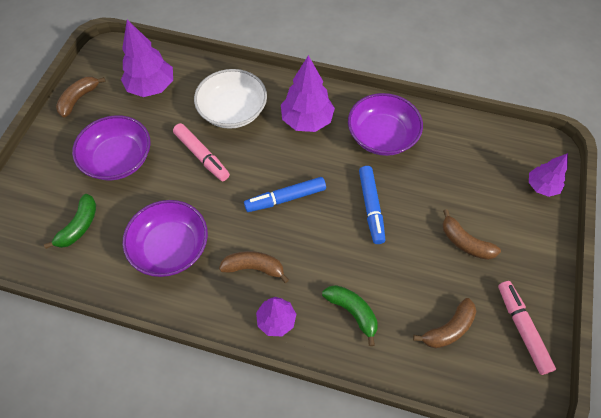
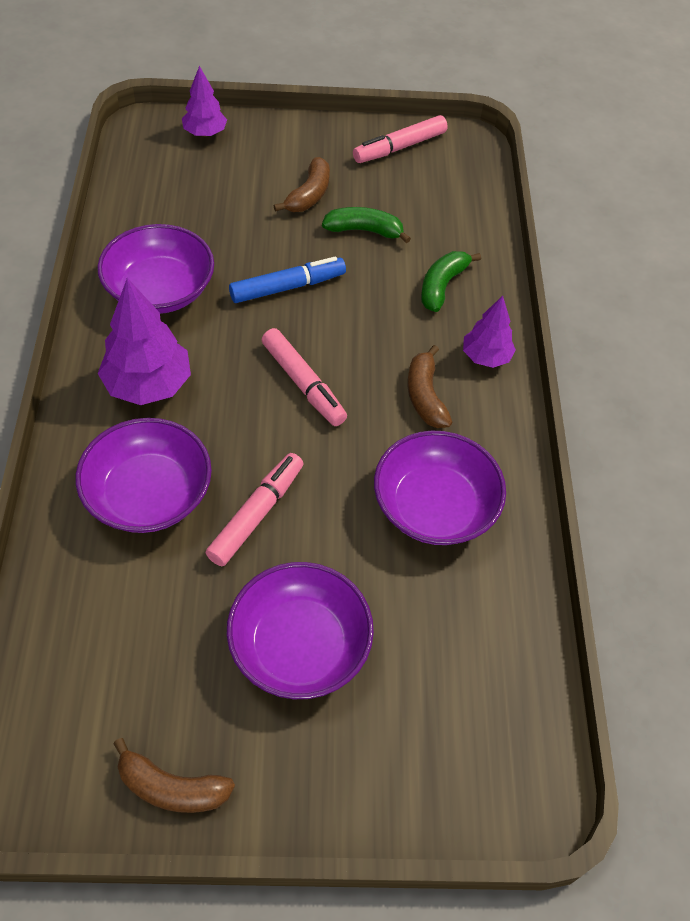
camera: 110 degrees left, 5 degrees down
(79, 226) = (448, 654): green banana -> green banana (364, 230)
(151, 87) = (114, 652): purple tree -> none
(233, 111) = (149, 494): white bowl -> purple bowl
(285, 198) = (303, 383): blue marker -> pink marker
(448, 329) = (425, 202): brown banana -> none

